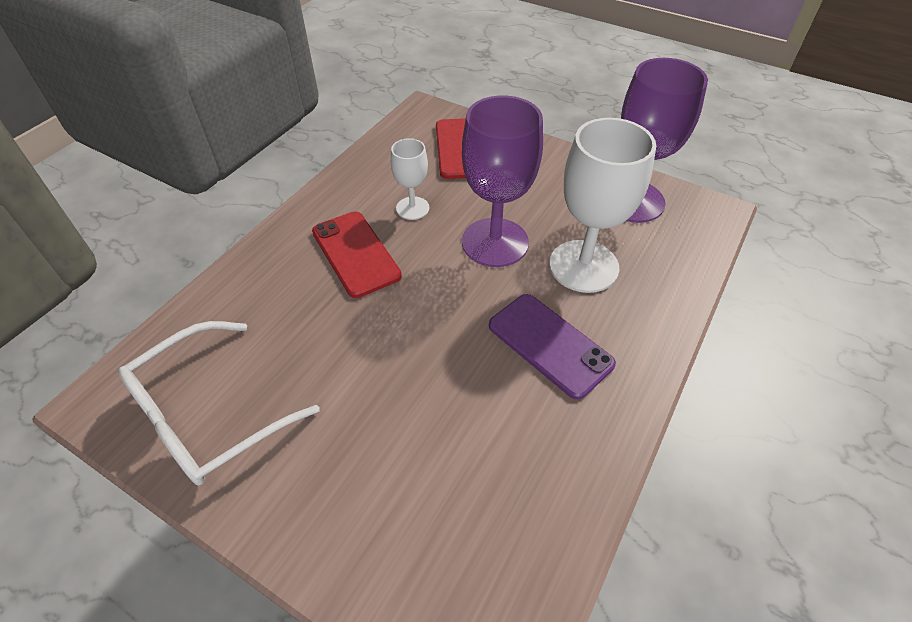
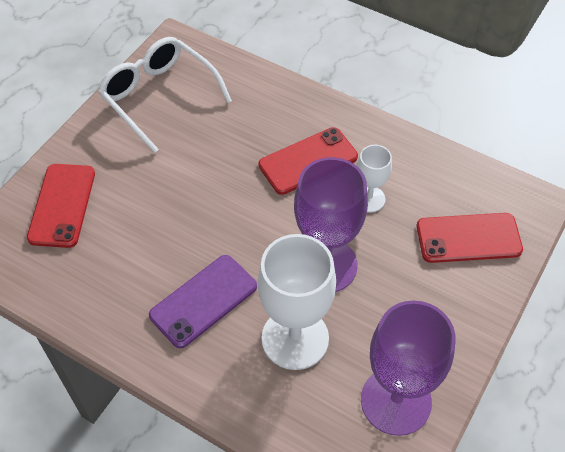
camera: 90 degrees right, 5 degrees up
(402, 535) = (62, 205): none -> red phone

